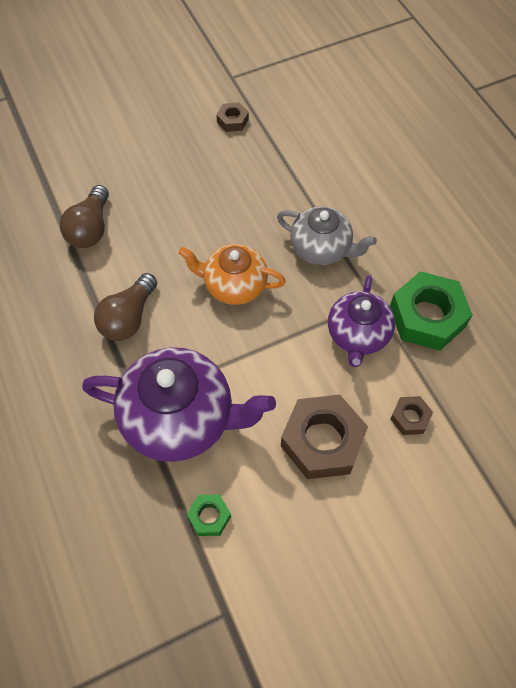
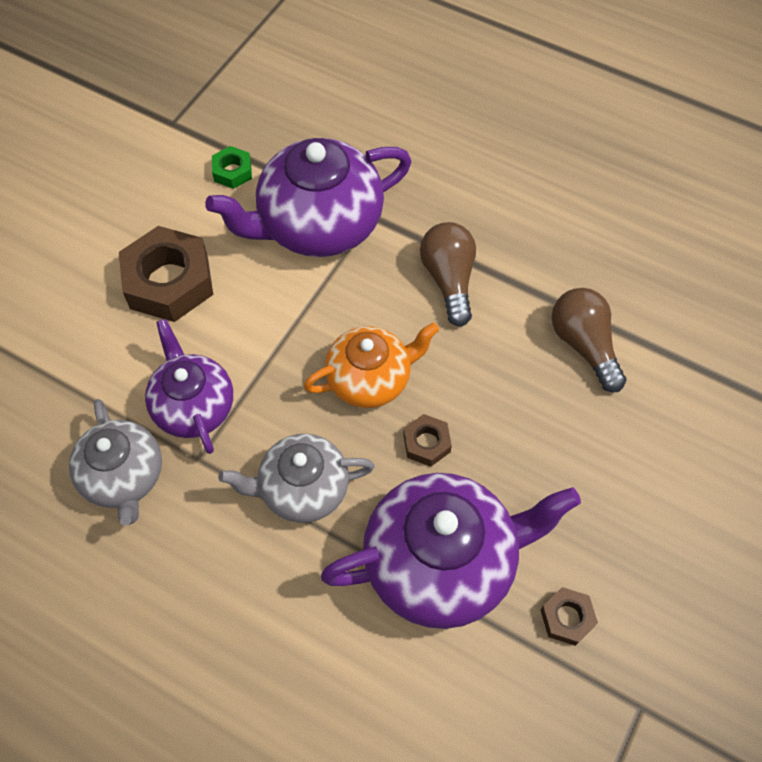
camera: 145 degrees right, 0 degrees up
(272, 173) = (442, 563): none -> purple teapot
(410, 417) = (91, 352): brown nut -> brown nut (426, 443)
(427, 317) = (124, 477): green nut -> grey teapot

